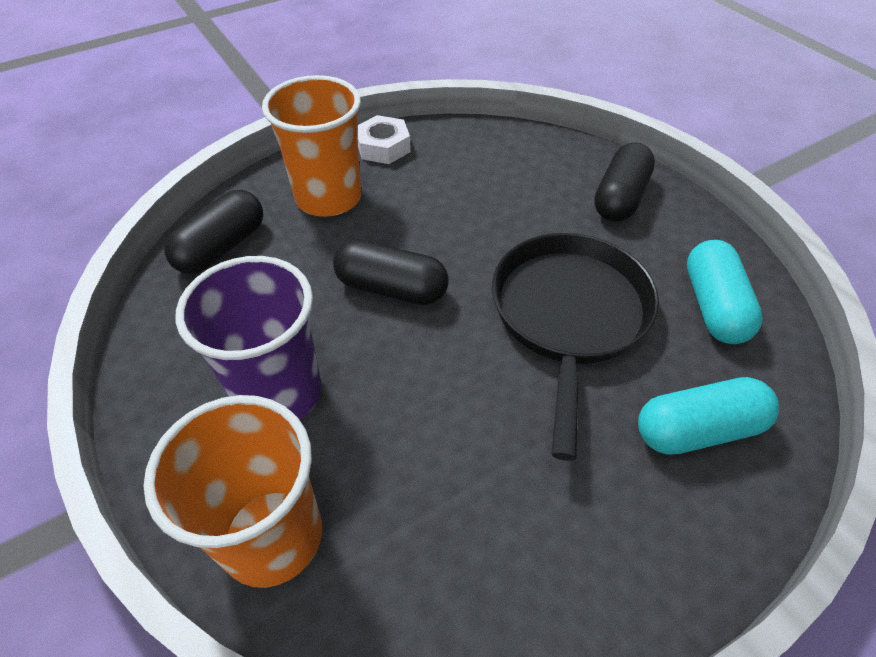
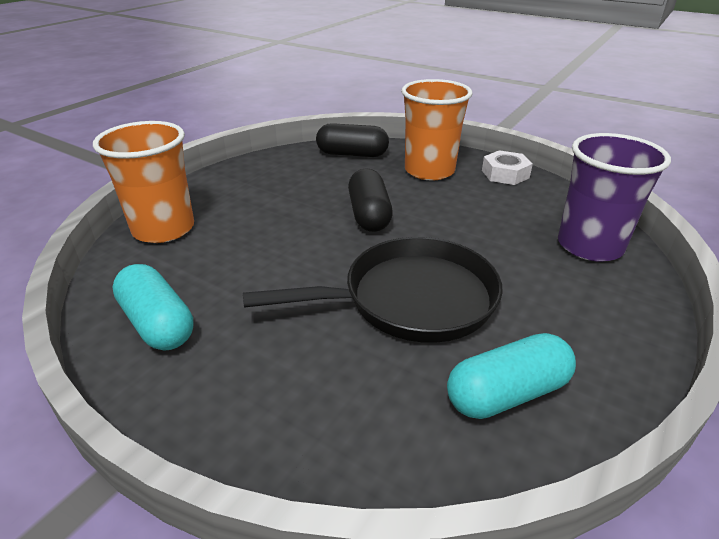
camera: 65 degrees right, 15 degrees down
(279, 393) = (257, 203): purple cup -> purple cup (589, 246)
(620, 198) = (596, 299): black capsule -> none
(697, 429) = (335, 403): turquoise capsule -> turquoise capsule (158, 323)

